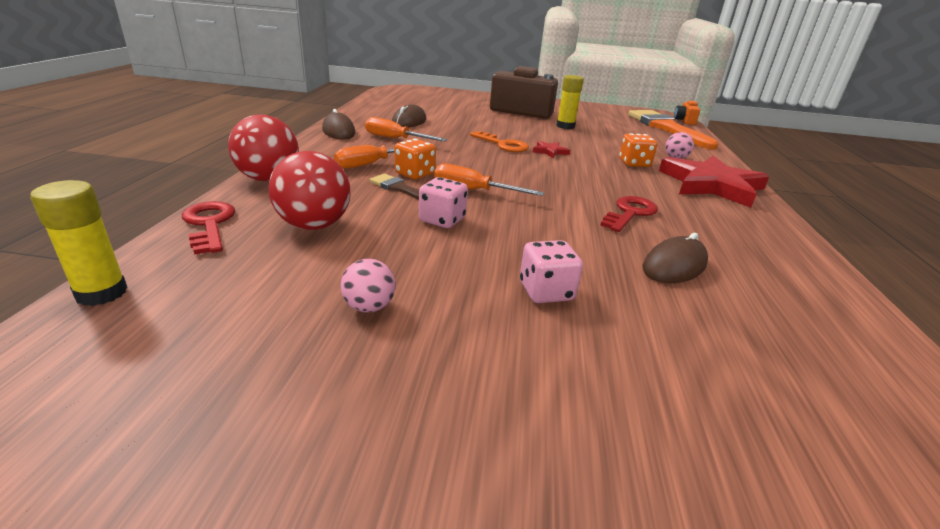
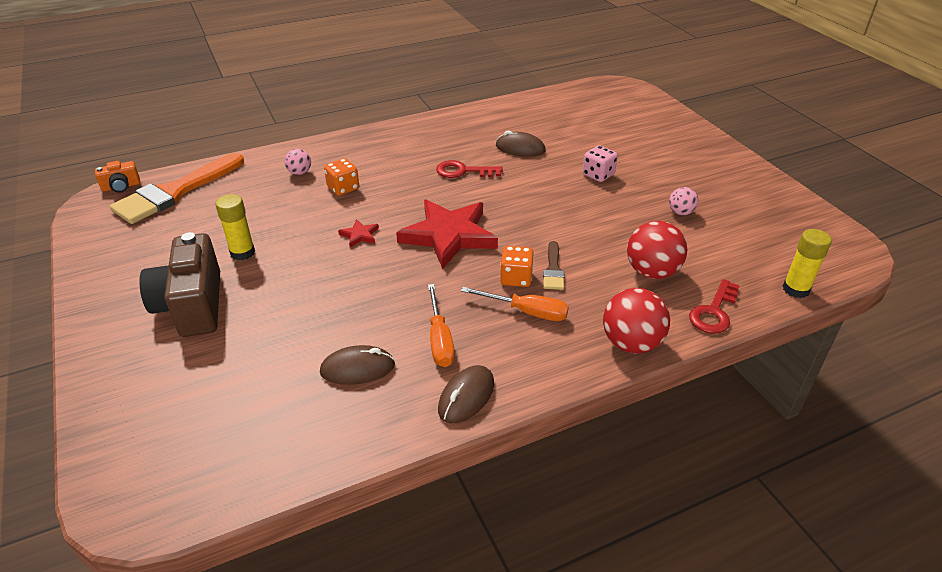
camera: 120 degrees left, 10 degrees up
(442, 220) = (573, 231): pink dice -> none
(473, 191) = (510, 238): orange screwdriver -> none
(503, 144) = (370, 267): orange key -> none
(711, 185) = (360, 151): red star -> red star (448, 235)

